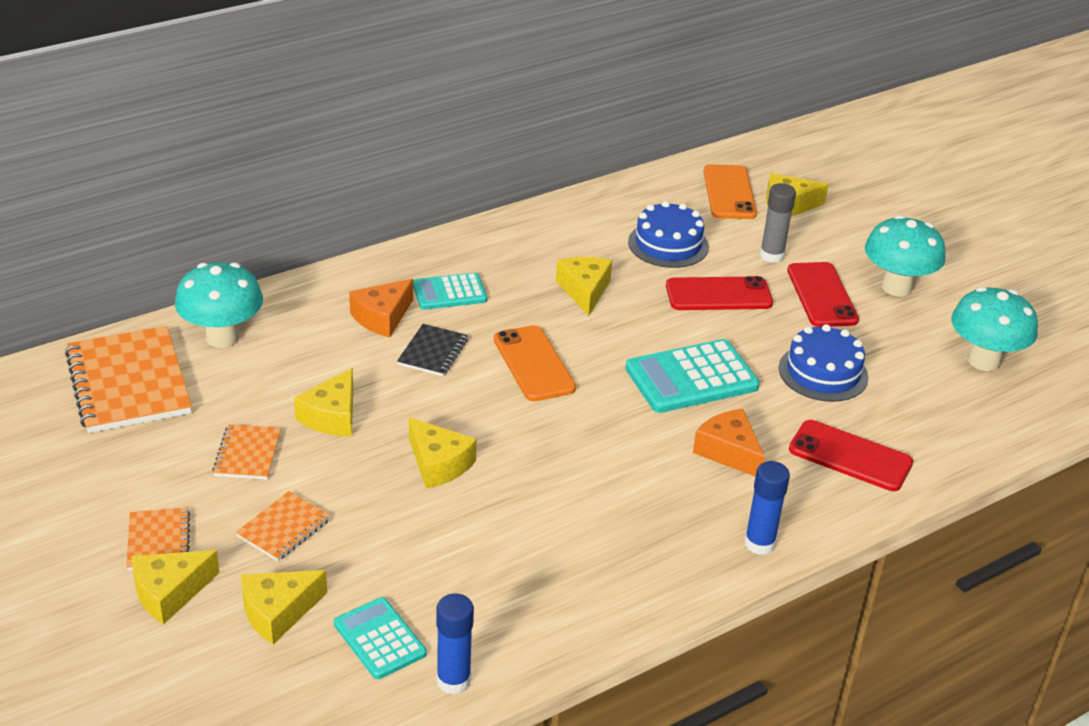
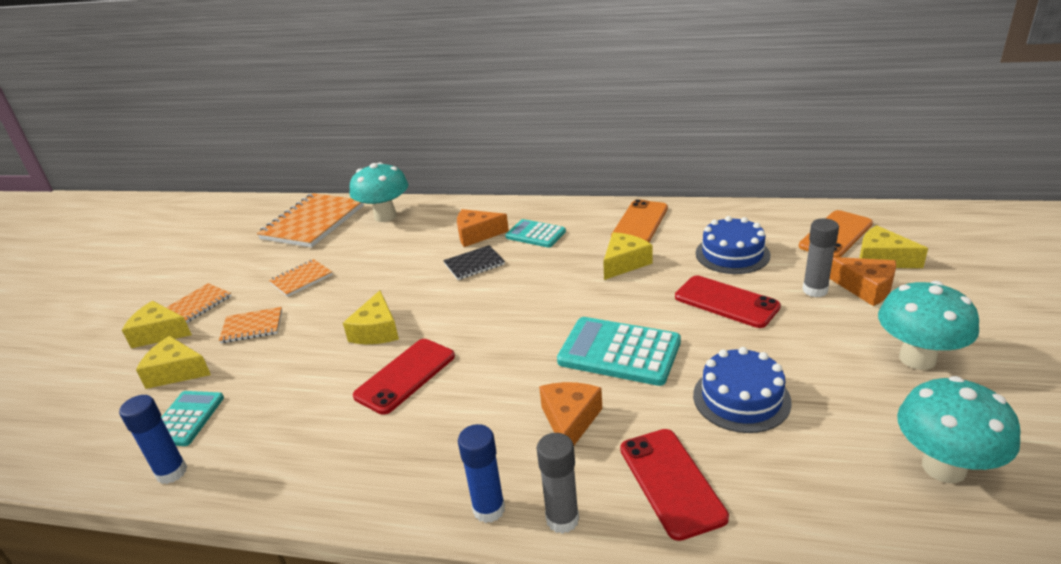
camera: 50 degrees right, 5 degrees down
(332, 416) = (368, 277): yellow cheese -> none
(533, 364) = (522, 295): orange phone -> orange phone (640, 223)
(805, 239) = (865, 288): none -> orange cheese
(815, 520) = (562, 519): none -> grey glue stick
(822, 295) = (824, 336): red phone -> red phone (405, 376)

